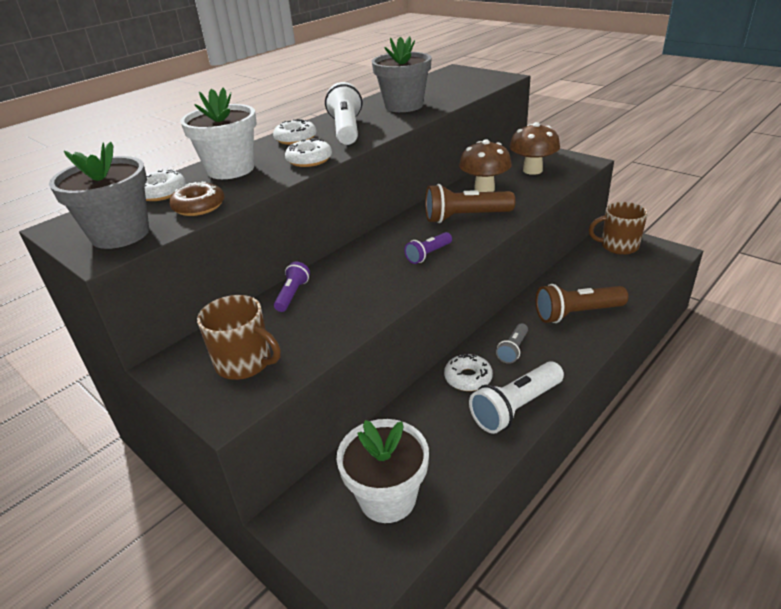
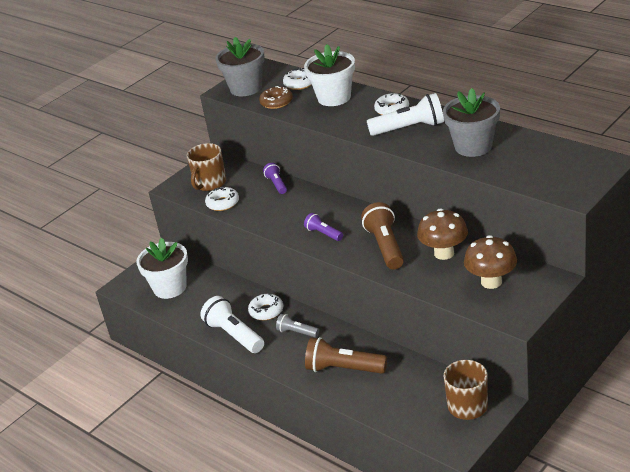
camera: 90 degrees right, 0 degrees up
(292, 294) = (276, 184): purple flashlight -> purple flashlight turned 120 degrees counterclockwise
(309, 160) = (346, 124): white donut -> white donut (223, 203)
(577, 314) = (343, 369): brown flashlight -> brown flashlight turned 60 degrees counterclockwise

